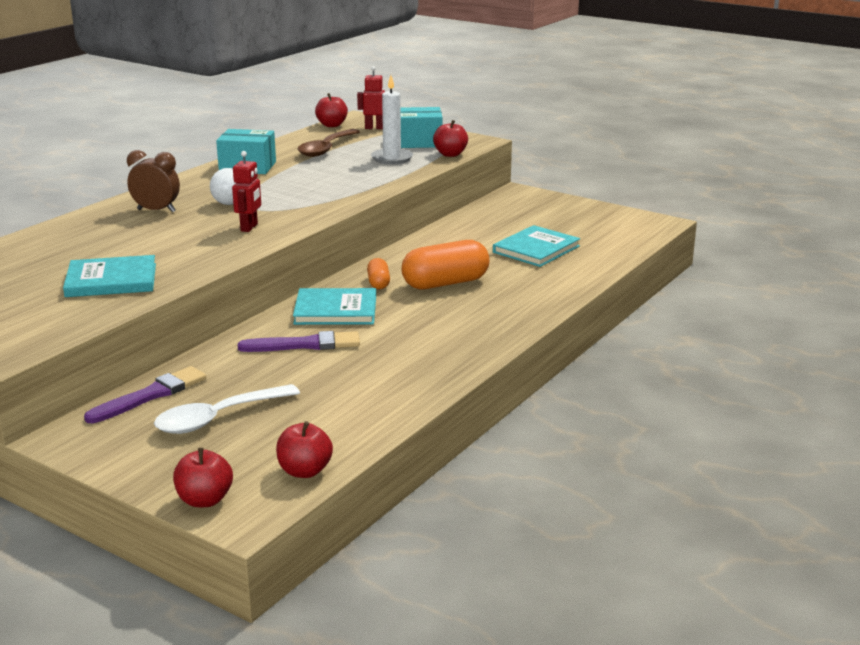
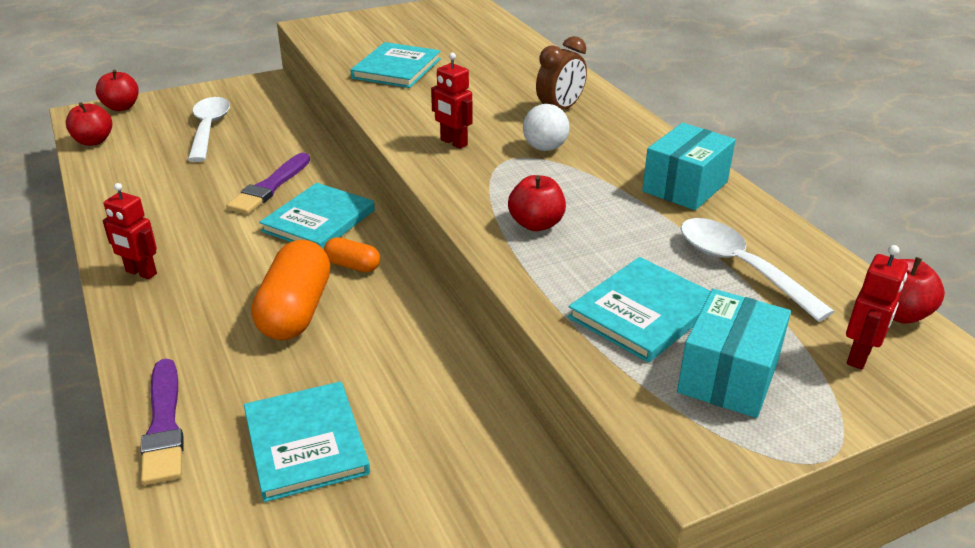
camera: 120 degrees right, 10 degrees up
(150, 395) = (278, 114): purple brush -> purple brush (164, 425)
(326, 149) = (739, 267): brown spoon -> white spoon
(392, 158) = (643, 312): white candle -> turquoise book
(450, 154) = (623, 385): red apple -> red apple (536, 224)
(473, 343) = (141, 273): none -> red robot

